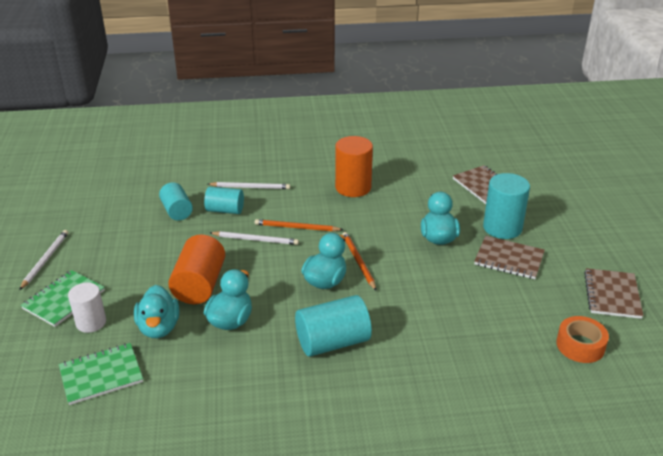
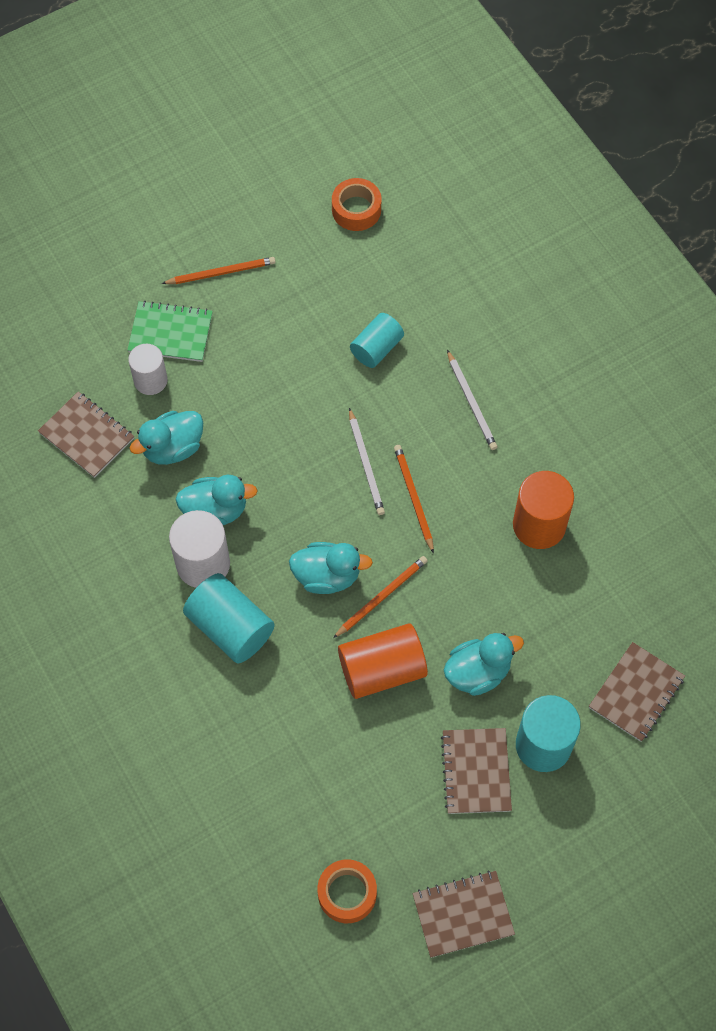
camera: 65 degrees right, 30 degrees up
(45, 260) = (221, 273): white pencil -> orange pencil
(71, 190) = (356, 210): none -> orange tape
(101, 375) = (87, 436): green notebook -> brown notebook
(199, 285) = (256, 449): orange cylinder -> orange cylinder (382, 669)
(225, 210) = (407, 400): turquoise cylinder -> none
(269, 341) = (203, 564): none -> white cylinder

